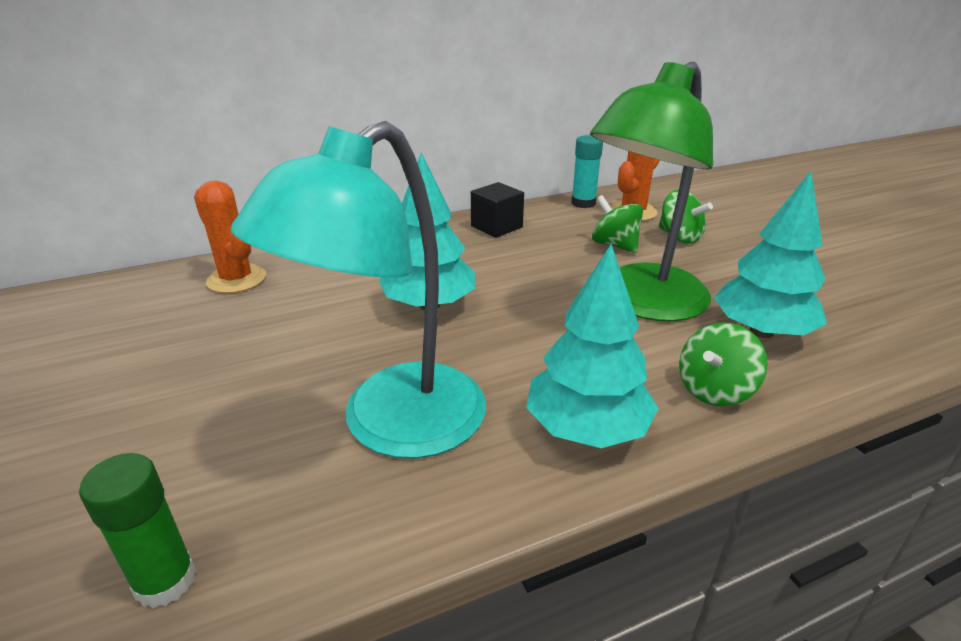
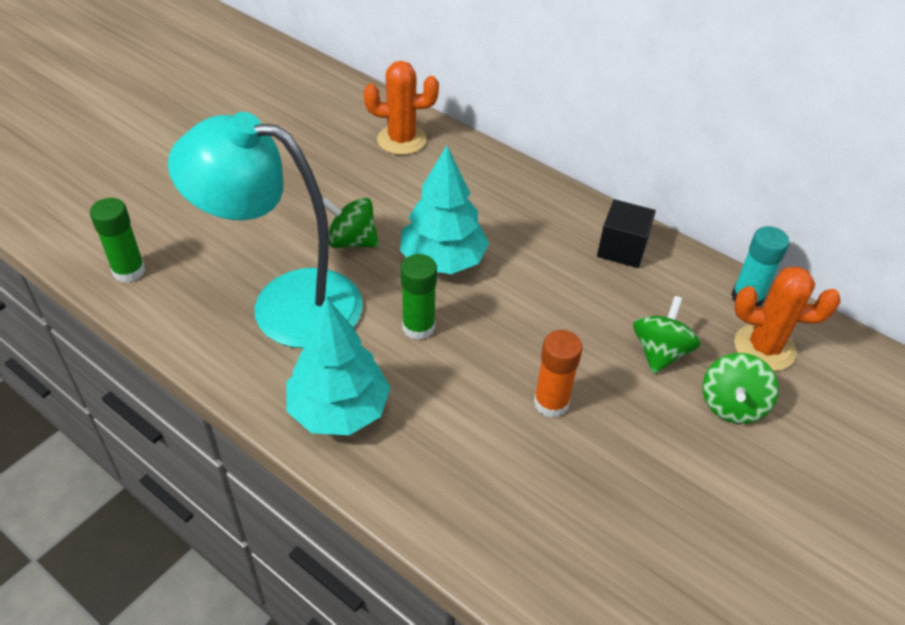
camera: 60 degrees right, 15 degrees up
(236, 279) = (401, 140): orange cactus -> orange cactus turned 75 degrees clockwise
(505, 343) = (418, 327): none -> green glue stick
(642, 303) = (551, 403): green lamp -> orange glue stick
(714, 390) = (437, 484): green spinning top -> green spinning top (352, 241)
(762, 331) = (564, 510): turquoise tree -> none

